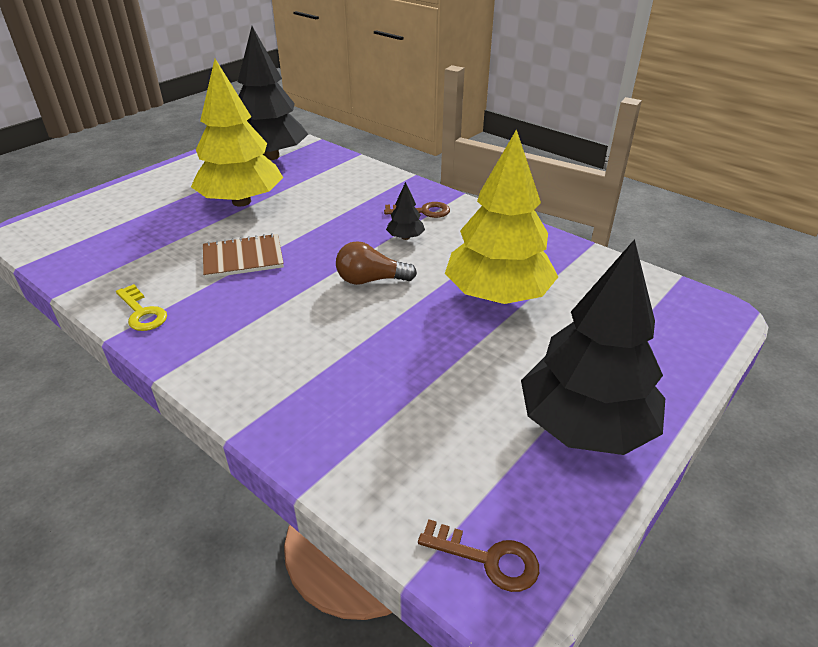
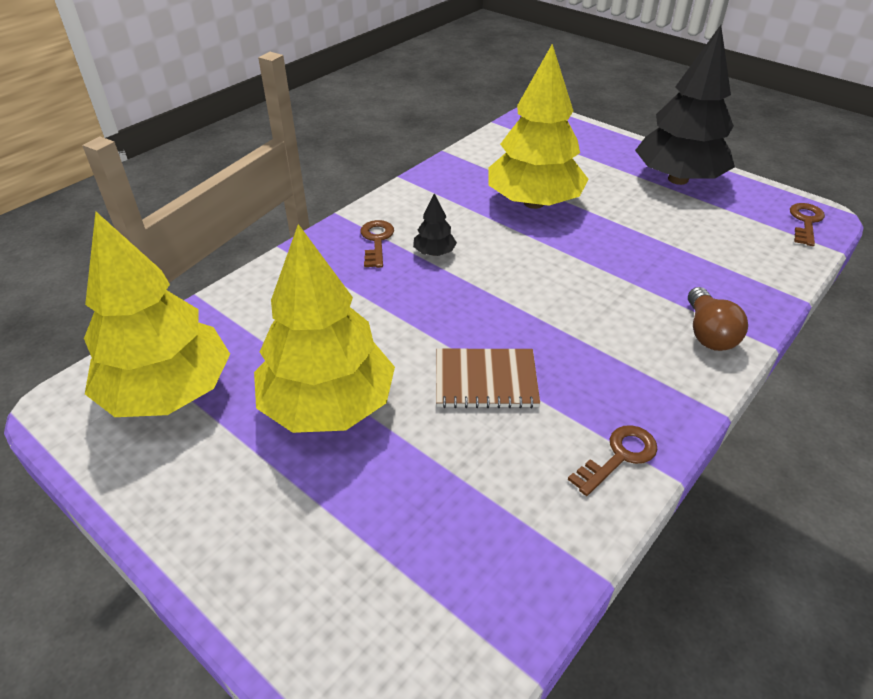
camera: 90 degrees left, 5 degrees up
(142, 313) = (619, 456): yellow key -> brown key
(243, 258) = (485, 380): brown notebook -> brown notebook turned 75 degrees counterclockwise
(271, 156) = (169, 392): black tree -> yellow tree
(371, 280) = (520, 274): brown light bulb -> brown light bulb (708, 333)

